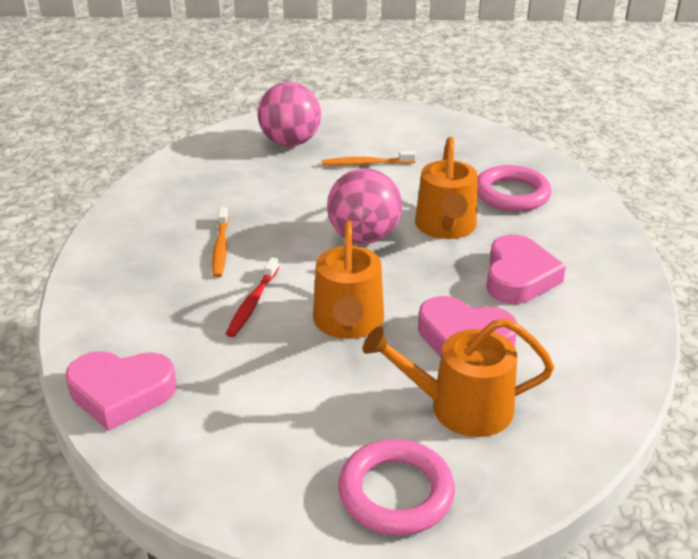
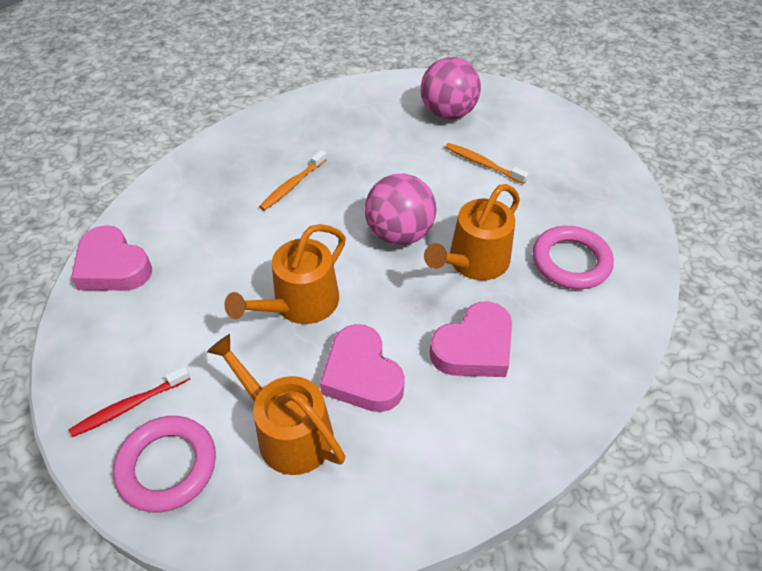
camera: 40 degrees right, 15 degrees up
(252, 303) = (259, 245): red toothbrush -> red toothbrush (129, 406)

